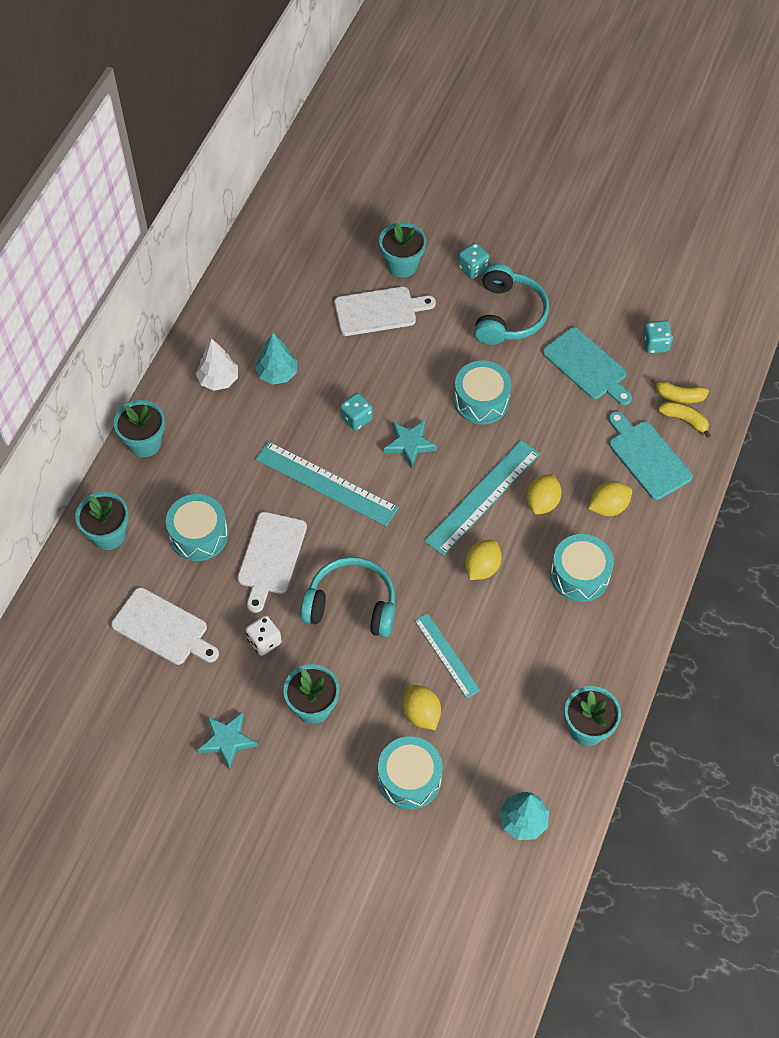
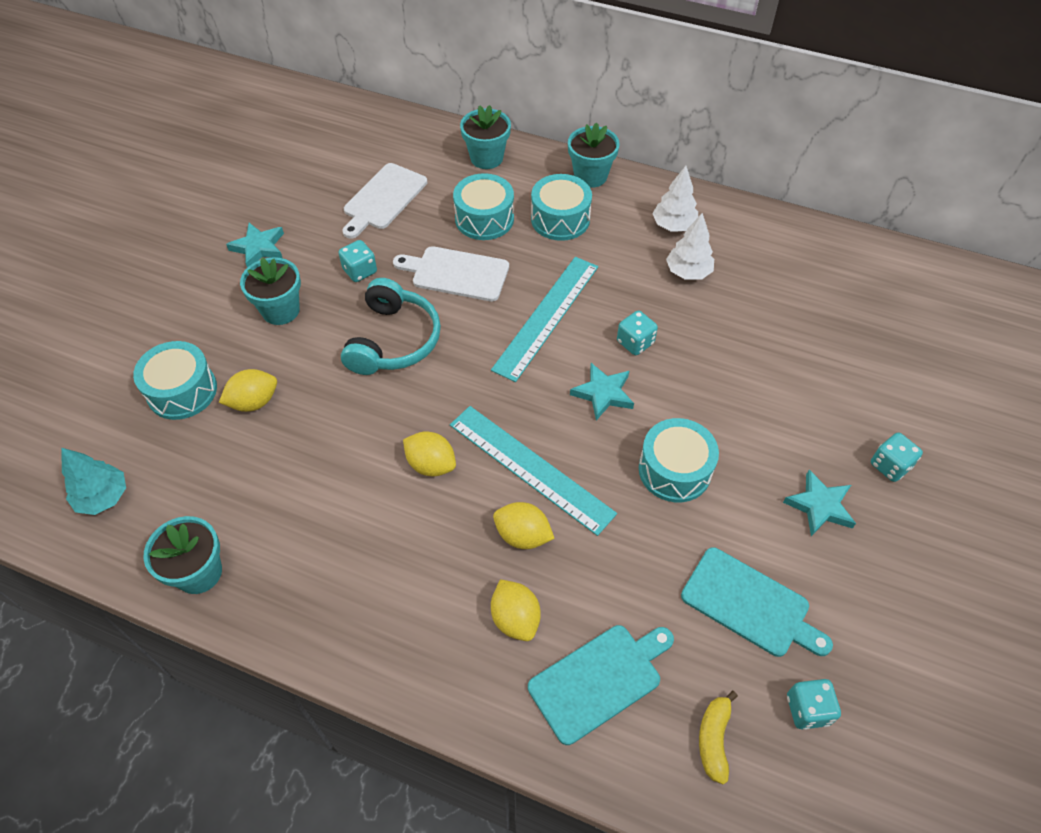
camera: 90 degrees right, 5 degrees down
(264, 641) = (360, 271): white dice -> turquoise dice
(277, 374) = (688, 272): turquoise tree -> white tree
(379, 311) = (795, 363): white cutting board -> none
(402, 265) = (873, 387): turquoise flower pot -> none
(447, 655) = (321, 427): turquoise ruler -> none
(508, 315) = (820, 506): turquoise headphones -> turquoise star
(580, 575) = (412, 576): turquoise drum -> turquoise drum (560, 219)
(587, 366) = (749, 604): turquoise cutting board -> turquoise cutting board turned 105 degrees counterclockwise
(684, 420) = (670, 743): yellow banana -> none

